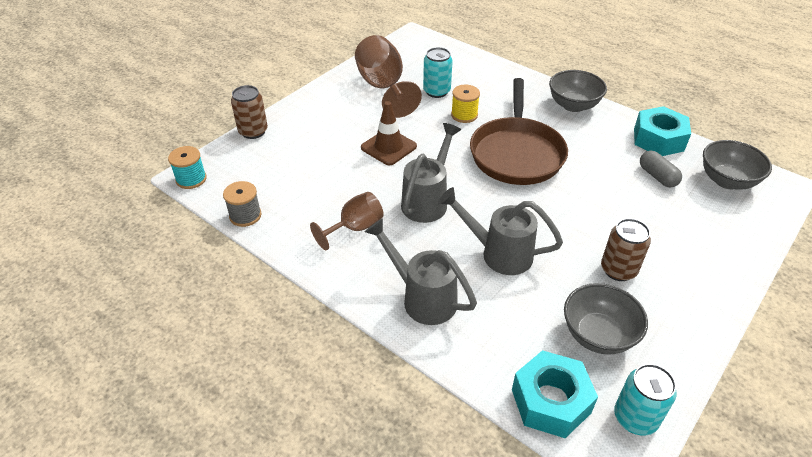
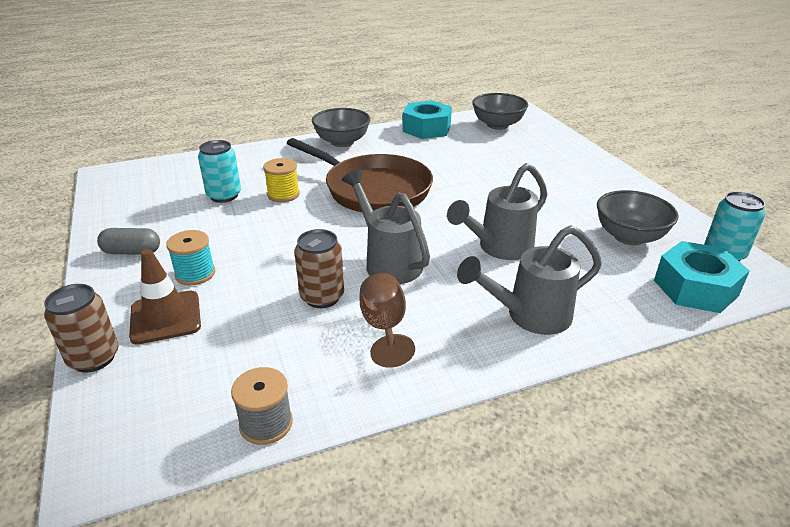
camera: 60 degrees left, 10 degrees down
(191, 179) = (112, 467): turquoise spool -> turquoise spool (195, 274)
(383, 87) = (166, 224): brown goblet -> none
(388, 147) = (274, 256): brown traffic cone -> brown traffic cone (165, 317)
(618, 270) = (561, 200): brown can -> brown can (322, 297)
(657, 176) = (468, 145): grey capsule -> grey capsule (132, 252)

